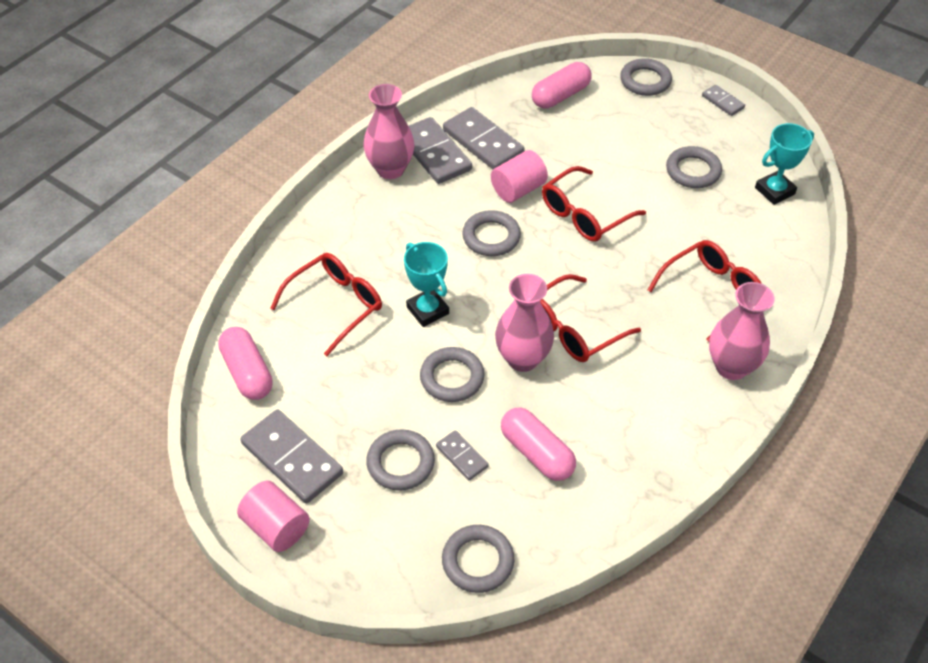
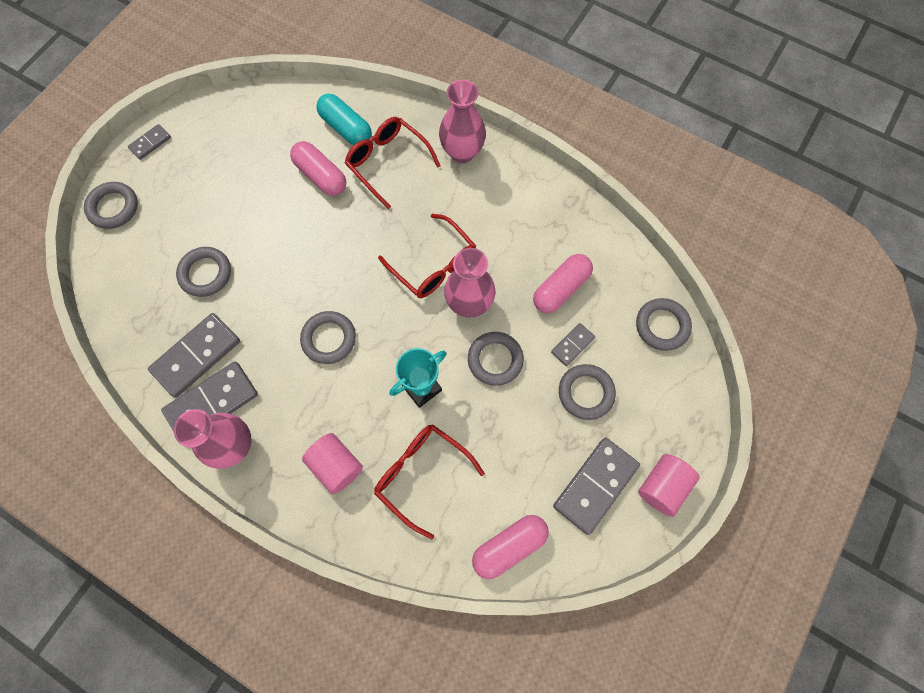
camera: 95 degrees left, 20 degrees up
(518, 189) = (266, 318): pink cylinder -> pink cylinder (336, 465)
(560, 96) = (130, 285): pink capsule -> pink capsule (321, 176)
(584, 215) = (299, 259): red glasses -> none
(693, 171) = (243, 171): grey ring -> grey ring (205, 273)
(757, 256) = (346, 128): none -> turquoise capsule
(774, 191) = (269, 110): turquoise trophy -> none

